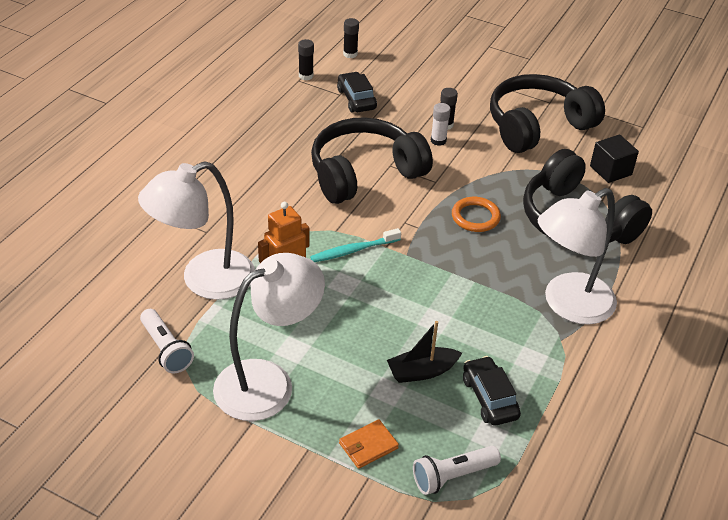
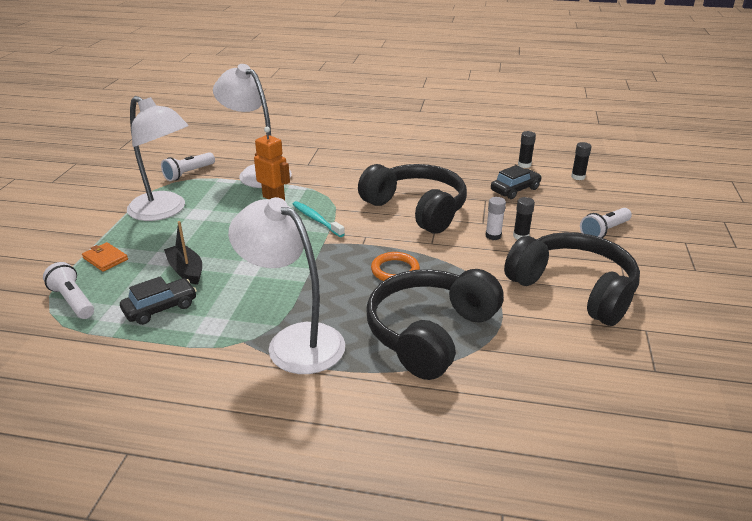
camera: 75 degrees right, 10 degrees down
(456, 78) = (604, 231): none -> white flashlight
(610, 170) = (539, 350): black cube -> none

